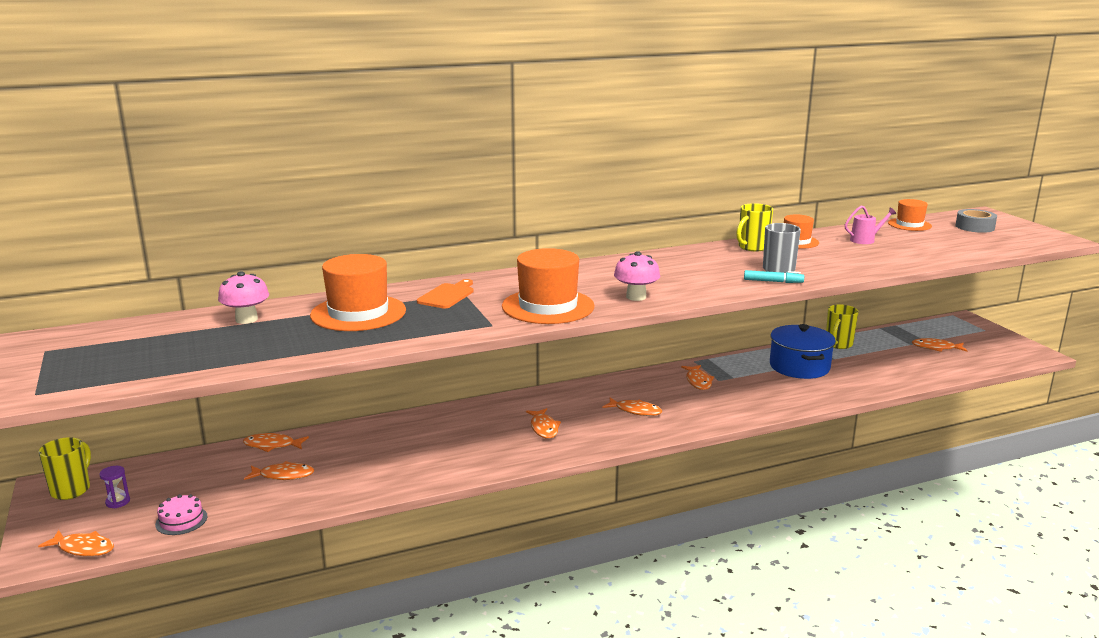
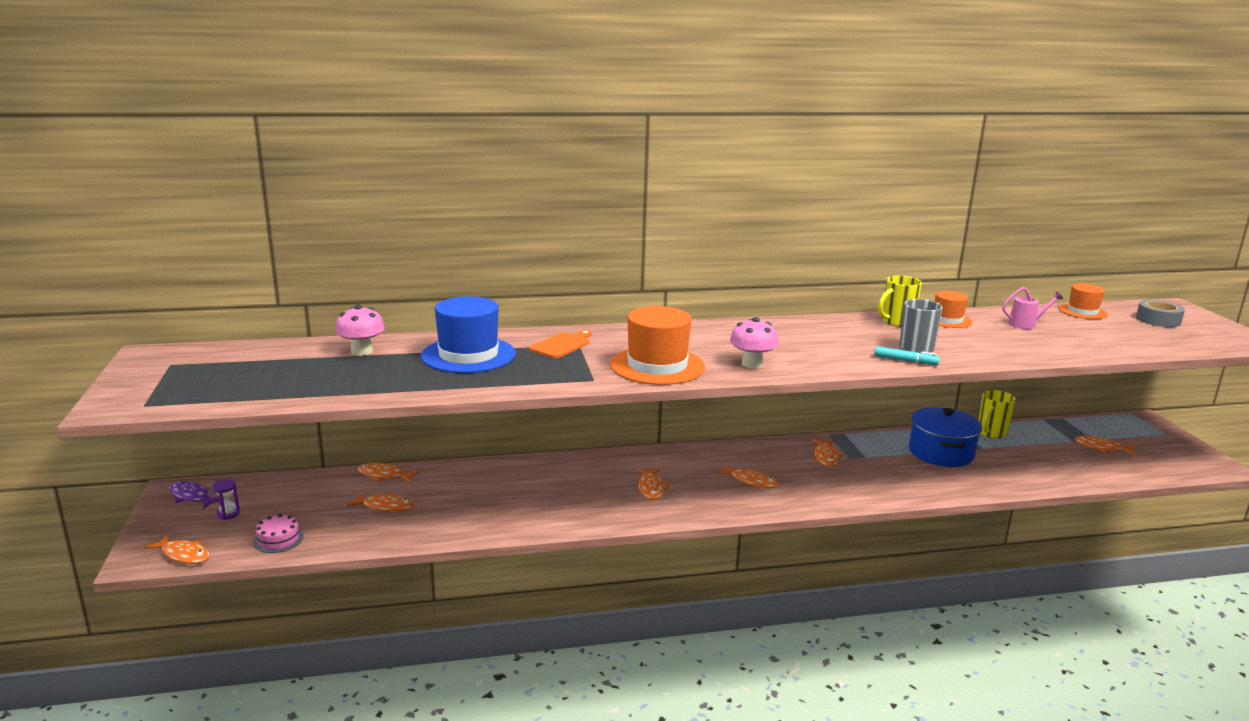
camera: 10 degrees right, 0 degrees up
(71, 490) = (192, 497): yellow mug -> purple fish
(358, 313) = (468, 355): orange hat -> blue hat

